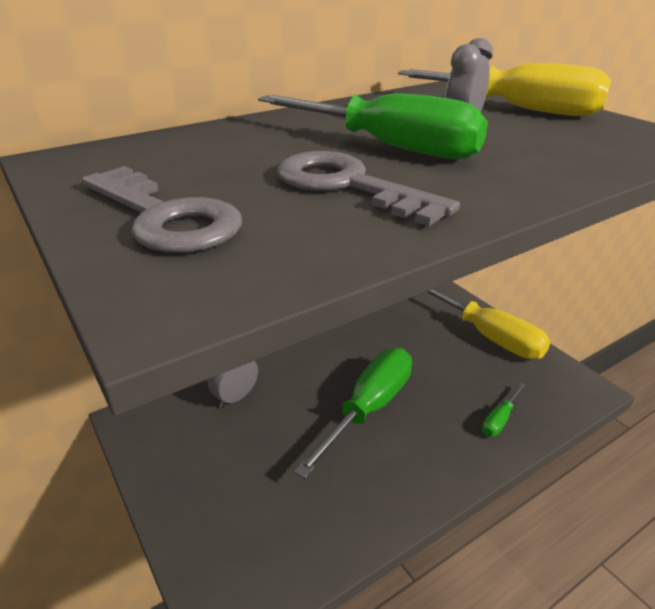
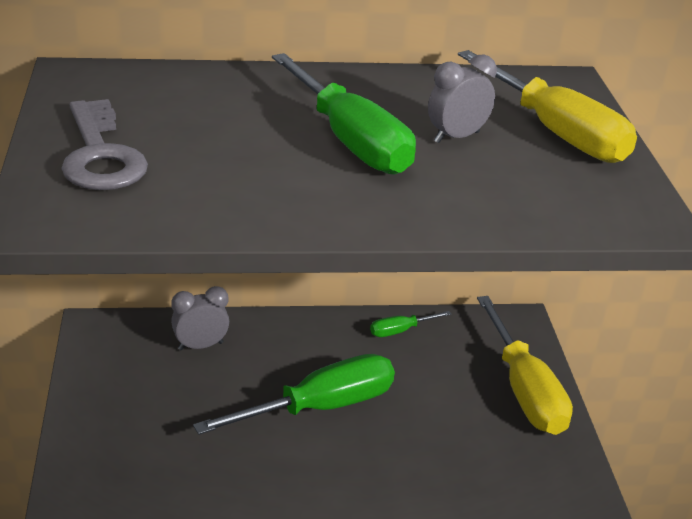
camera: 25 degrees right, 0 degrees up
(347, 185) = (261, 169): grey key -> none
(499, 420) = (445, 473): green screwdriver -> green screwdriver (400, 331)

